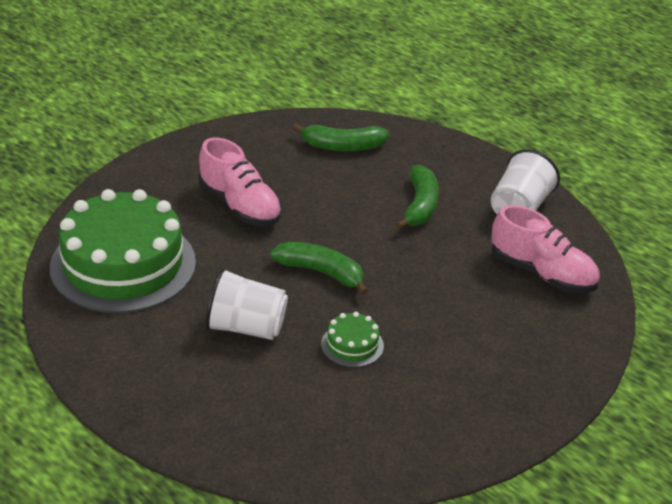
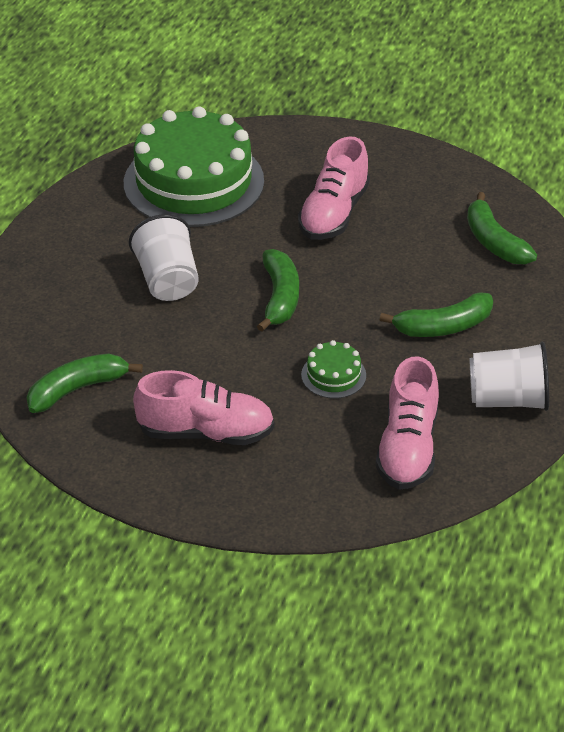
camera: 65 degrees right, 5 degrees up
(351, 435) = (77, 389): none -> green banana
(352, 345) = (193, 351): green cake -> green cake (333, 375)
(459, 373) = (206, 432): none -> pink shoe

